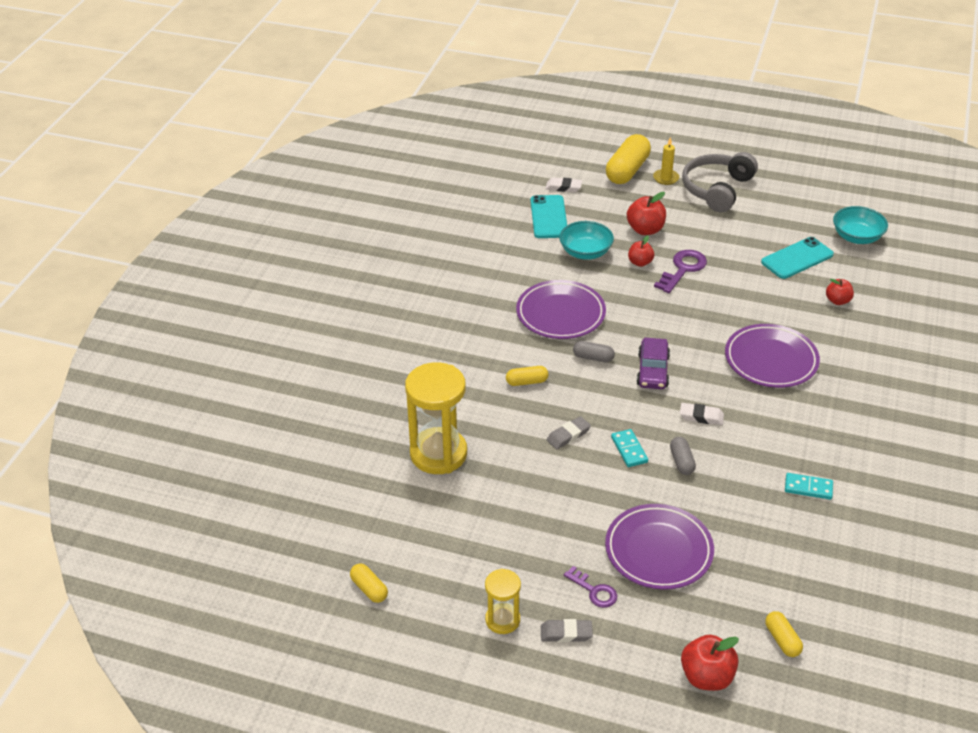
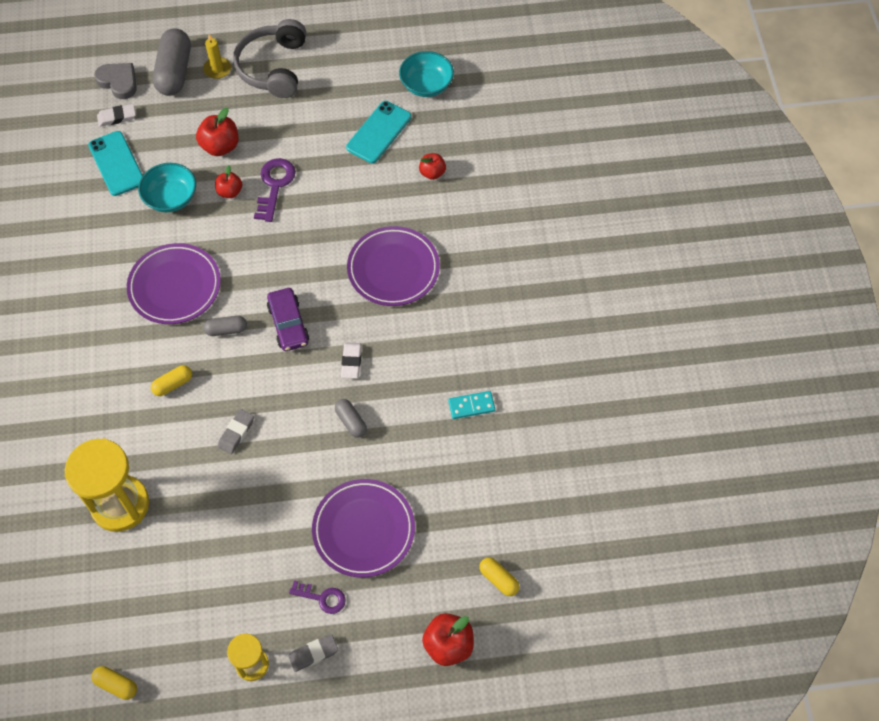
camera: 25 degrees left, 20 degrees up
(576, 165) = (118, 82): none -> grey heart
(627, 170) = (174, 72): yellow capsule -> grey capsule
(629, 450) = (299, 427): turquoise domino -> none
(701, 416) = (351, 362): white eraser -> white eraser turned 75 degrees counterclockwise

